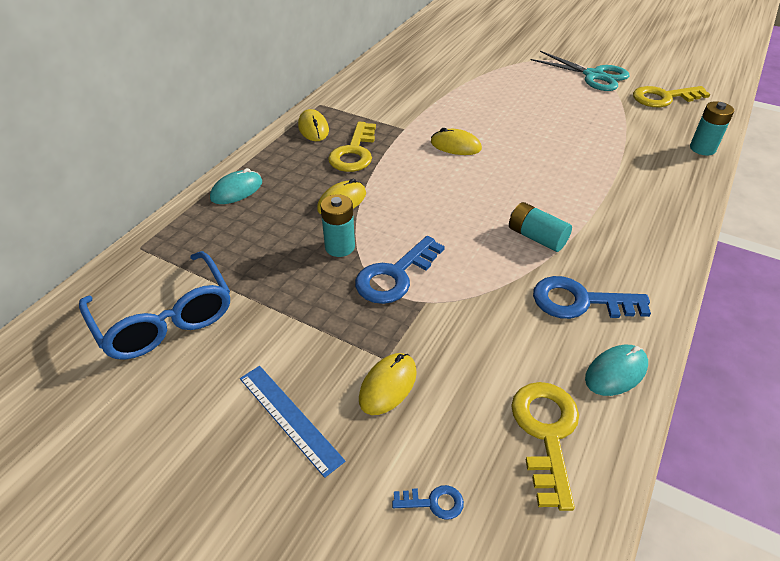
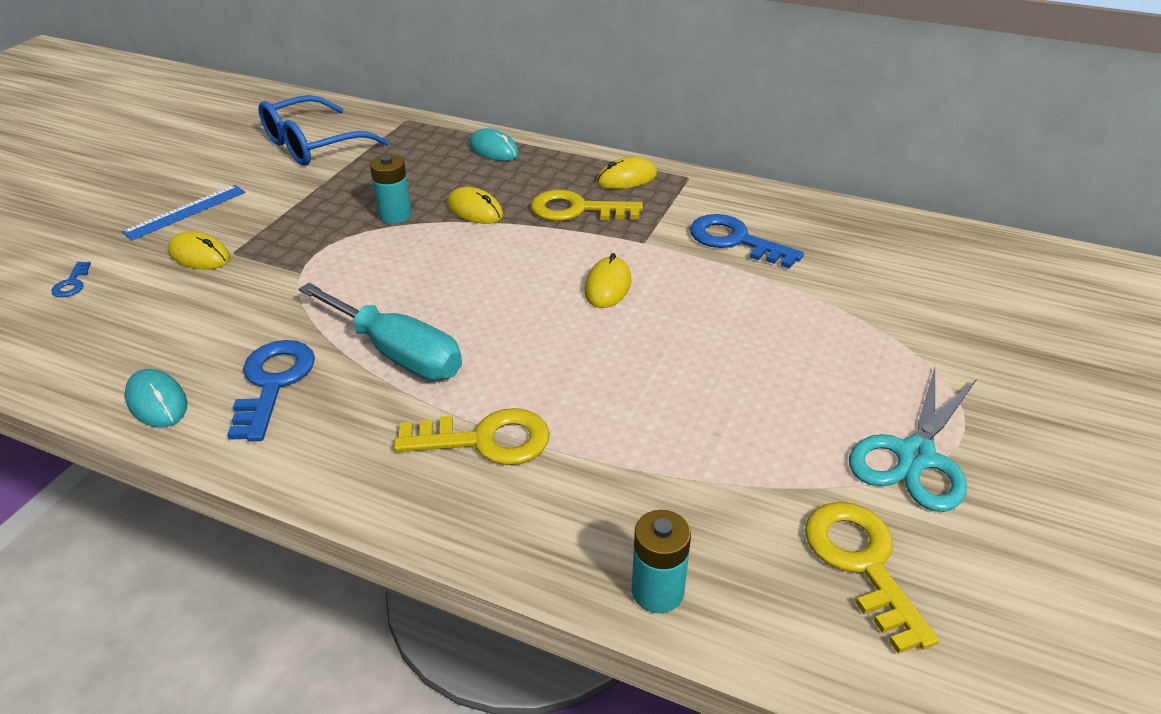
camera: 85 degrees right, 5 degrees down
(395, 276) = (344, 251): blue key -> blue key (735, 241)
(536, 237) = (397, 353): turquoise battery -> turquoise screwdriver
(546, 433) = (106, 346): yellow key -> yellow key (485, 440)

